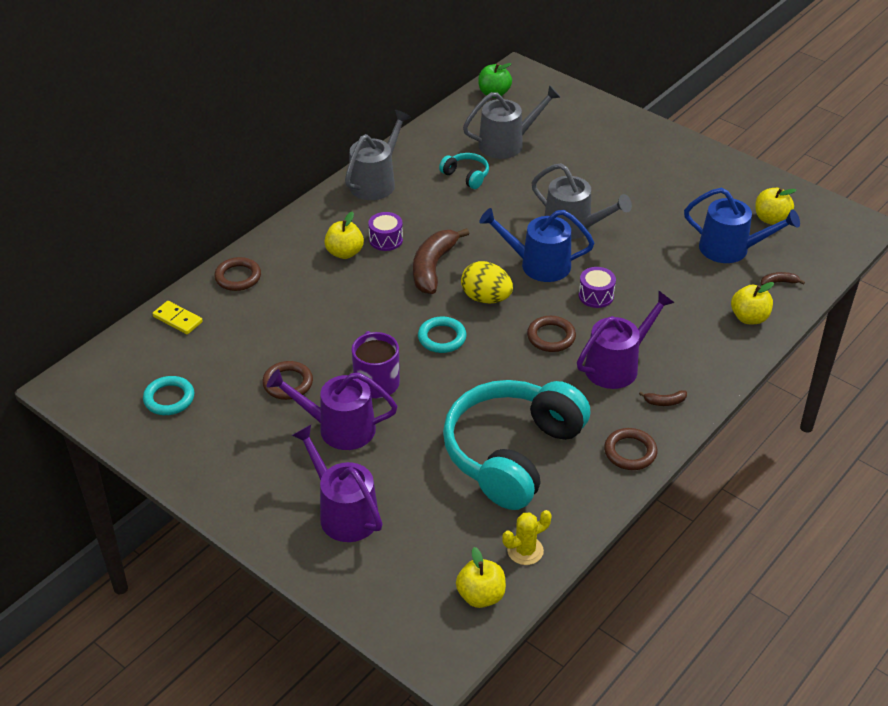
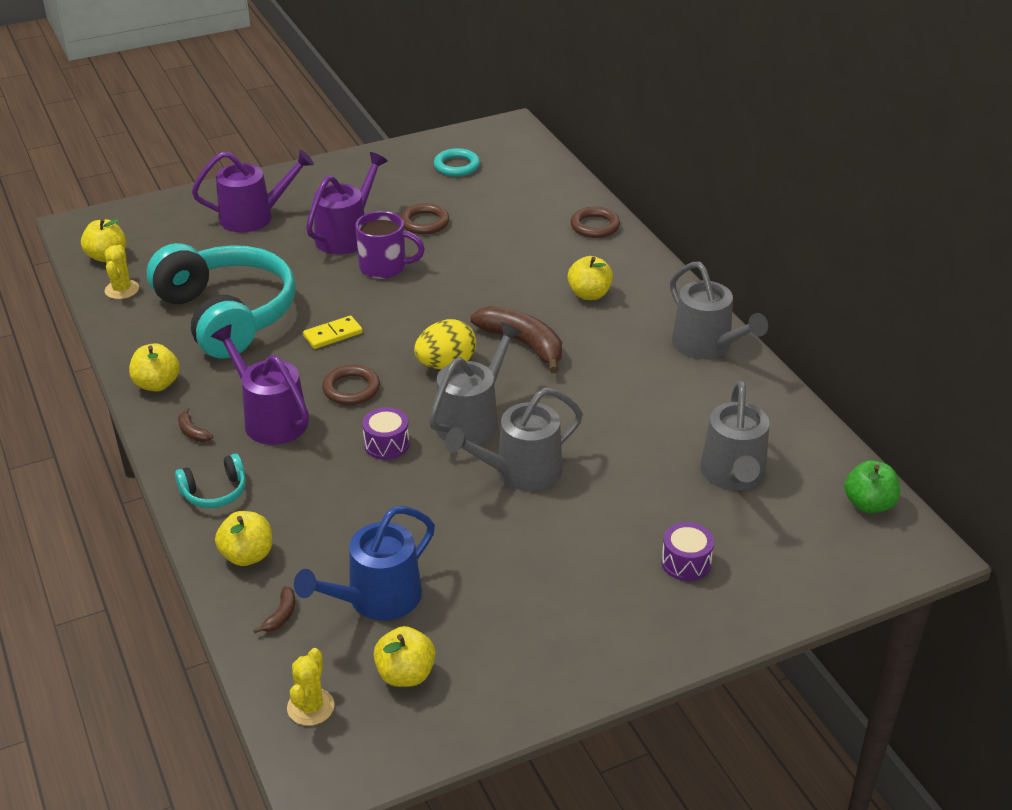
camera: 115 degrees right, 5 degrees down
(177, 319) = (556, 186): yellow domino -> yellow domino (333, 334)
(386, 240) = (593, 325): purple drum -> purple drum (686, 563)
(442, 338) = (410, 319): turquoise ring -> none
(466, 176) = (680, 418): turquoise headphones -> turquoise headphones (215, 492)
(538, 264) = (472, 420): blue watering can -> grey watering can
(617, 366) = (270, 419): purple watering can -> purple watering can turned 150 degrees clockwise
(630, 452) = (157, 384): brown ring -> yellow apple
(664, 402) = (193, 432): brown banana -> brown banana turned 60 degrees counterclockwise
(825, 245) = (310, 707): none -> yellow cactus

